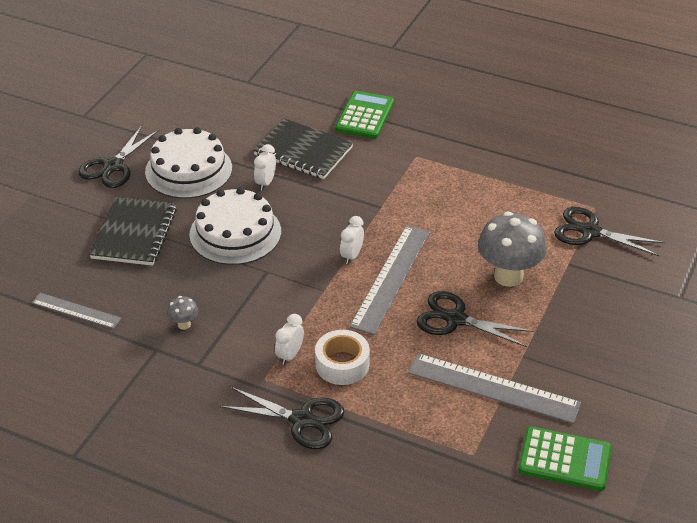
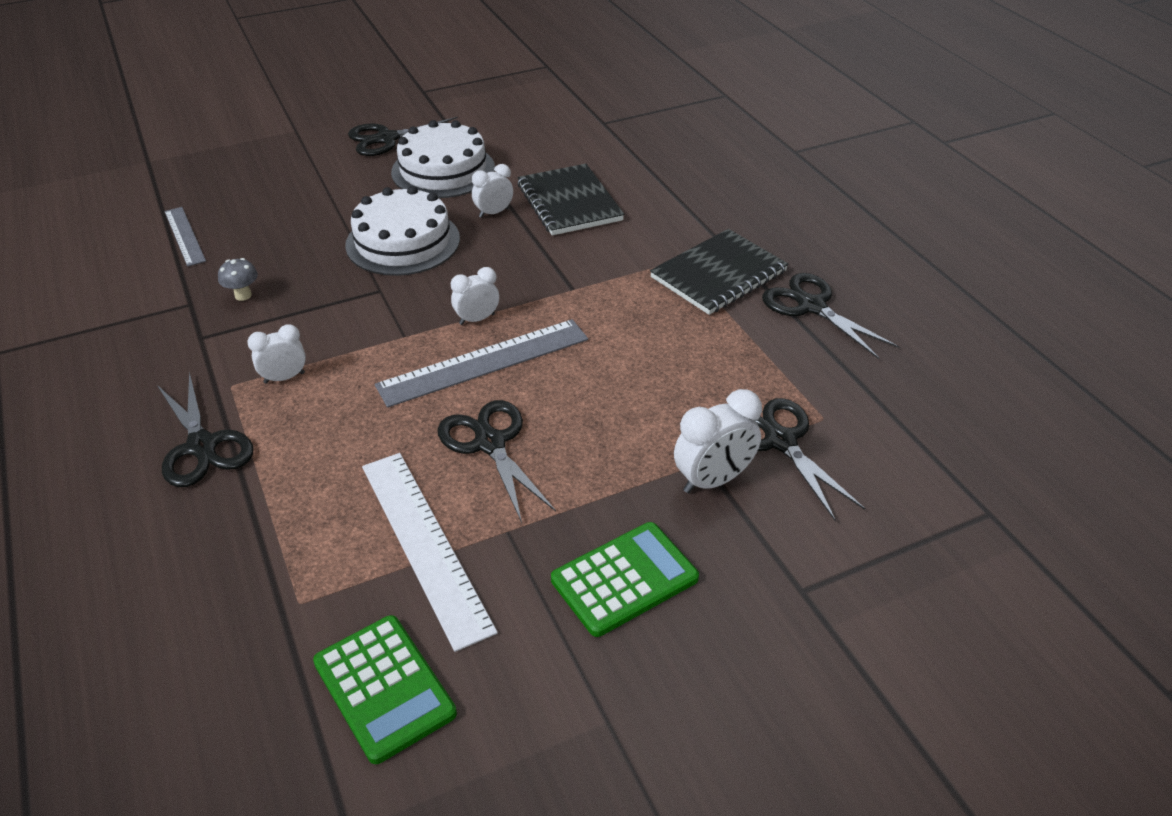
camera: 40 degrees right, 0 degrees up
(134, 233) = (322, 199): black notebook -> black notebook (719, 275)
(342, 364) = (316, 417): white tape -> none
(364, 116) = (676, 199): green calculator -> green calculator (624, 579)
(493, 388) = (425, 544): grey ruler -> white ruler
(508, 276) = (612, 433): grey mushroom -> none
(518, 147) = (811, 306): none -> black scissors
(584, 270) = (713, 480): none -> white clock

